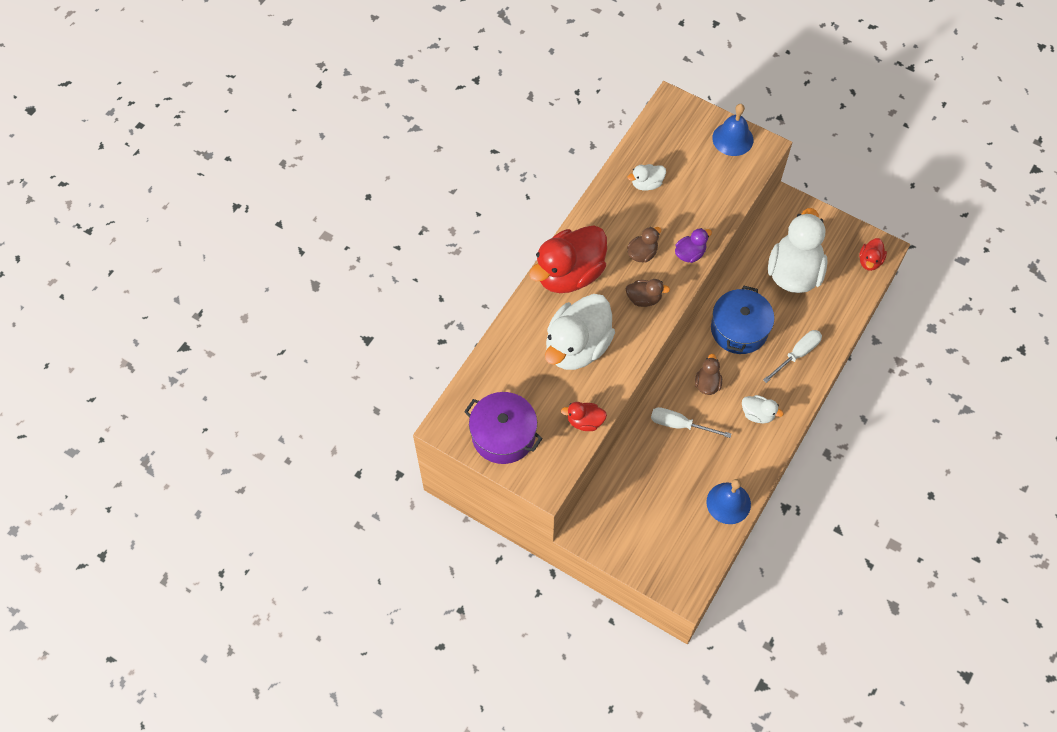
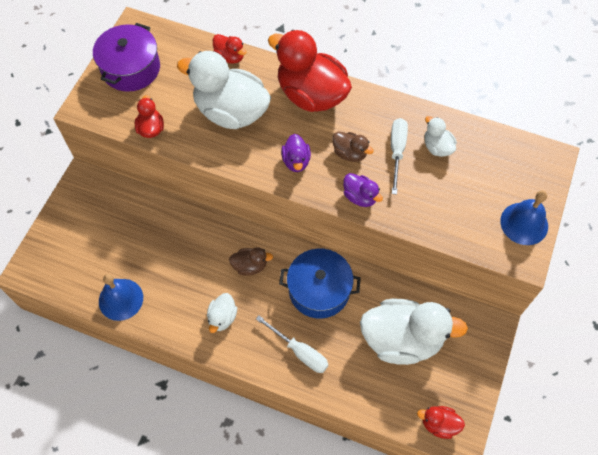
camera: 80 degrees right, 0 degrees up
(507, 339) = (230, 57): none -> red duck
(644, 299) = (296, 161): brown duck -> purple duck
(680, 425) = (201, 246): white screwdriver -> white screwdriver (397, 151)

